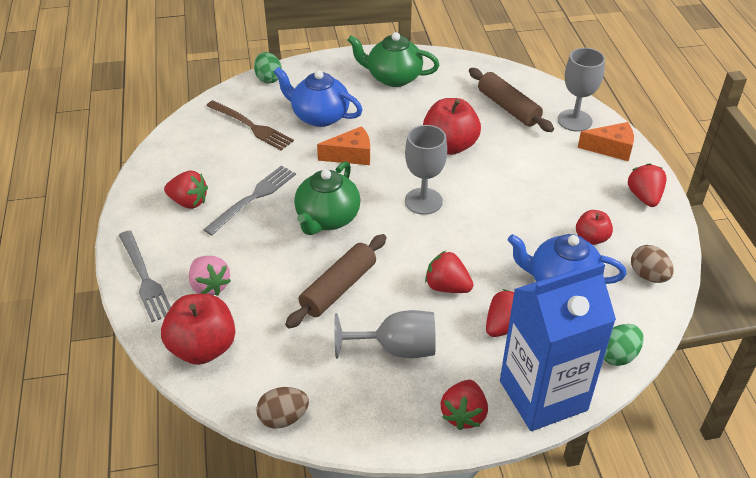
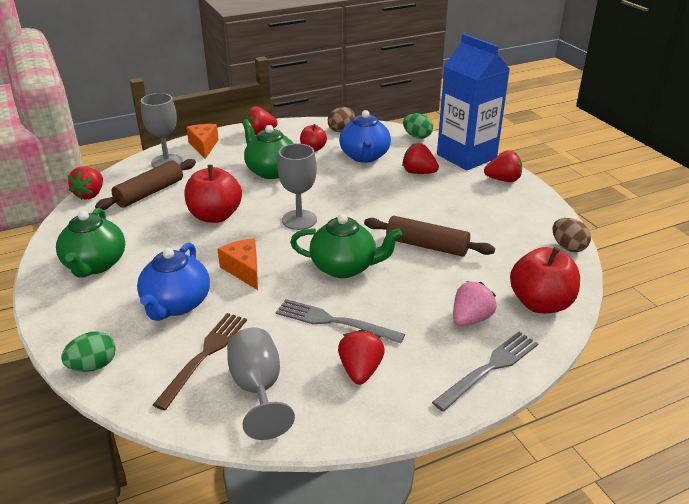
camera: 105 degrees left, 10 degrees down
(396, 348) = (469, 210): grey goblet -> grey goblet (258, 389)
(447, 287) = (394, 198): red strawberry -> red strawberry (90, 194)
(538, 194) = (271, 171): none -> green teapot

